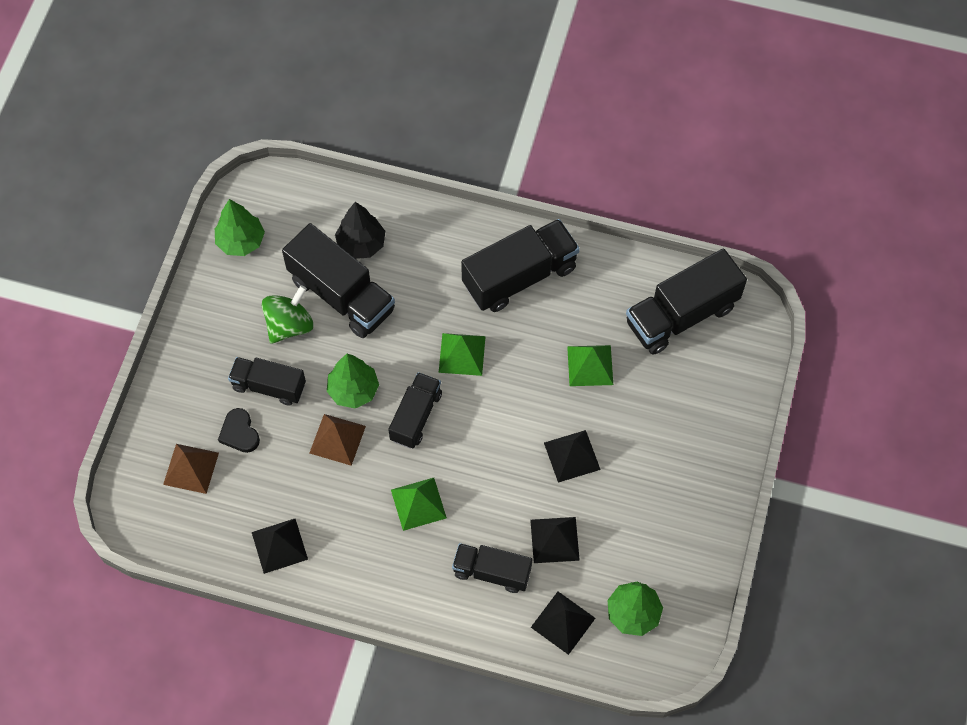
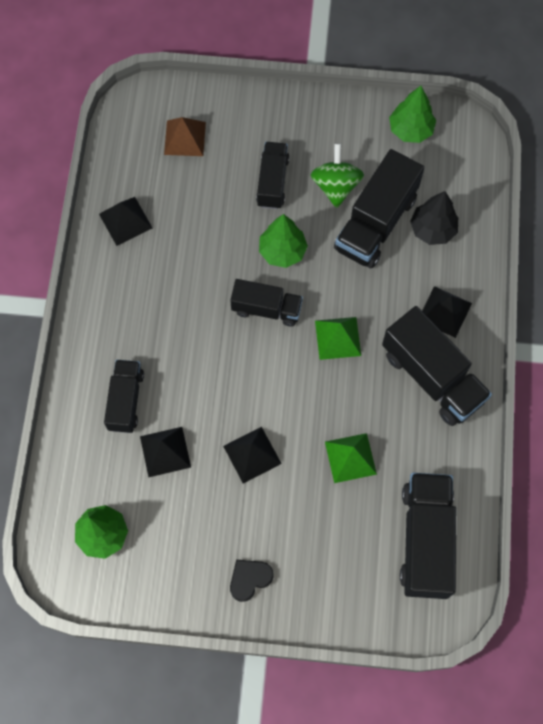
camera: 80 degrees right, 5 degrees up
(239, 433) = (224, 168): black heart -> black heart (249, 579)
(289, 325) = (336, 186): green spinning top -> green spinning top turned 120 degrees counterclockwise
(337, 439) = (232, 247): brown pyramid -> none
(418, 503) = (182, 326): green pyramid -> none
(563, 622) = (86, 471): black pyramid -> black pyramid (444, 311)
(681, 315) = (425, 540): black truck -> black truck turned 45 degrees clockwise

